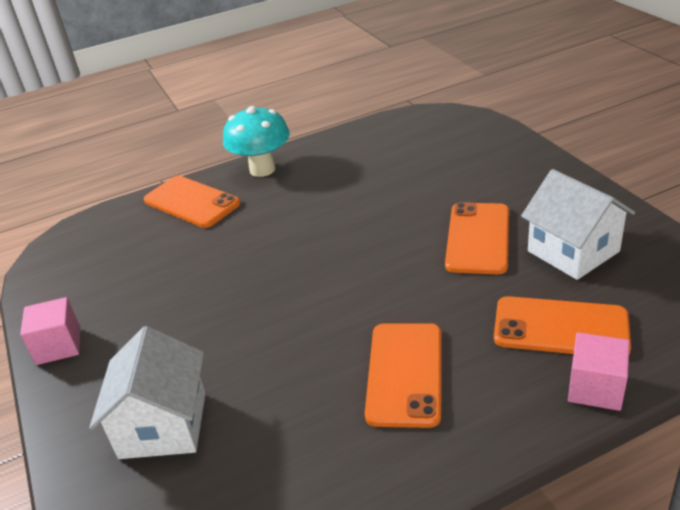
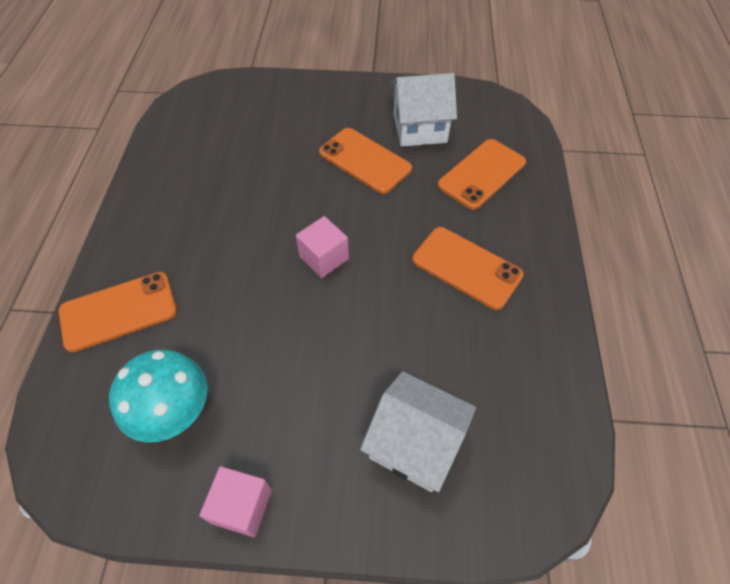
camera: 65 degrees left, 20 degrees up
(262, 169) = (129, 237): turquoise mushroom -> turquoise mushroom (176, 413)
(595, 388) = (539, 189): pink cube -> pink cube (324, 258)

